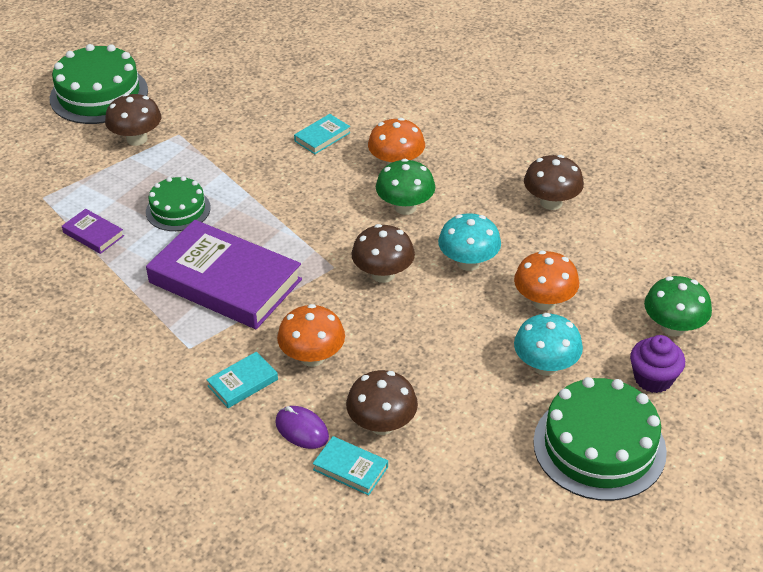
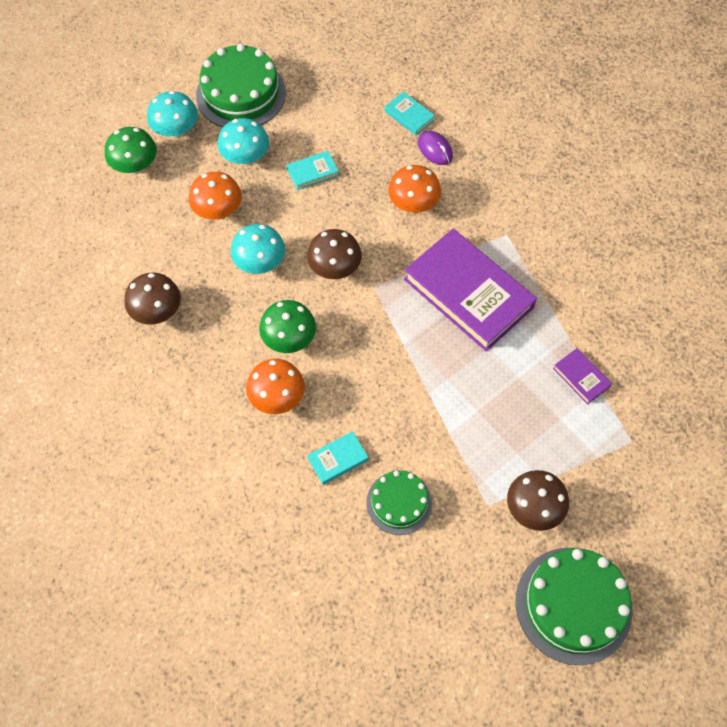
camera: 165 degrees left, 20 degrees up
(178, 209) = (500, 390): green cake -> green cake (399, 503)
(243, 383) = (470, 195): turquoise book -> turquoise book (312, 172)
(382, 424) = (378, 141): brown mushroom -> none
(653, 379) = (176, 131): purple cupcake -> turquoise mushroom

